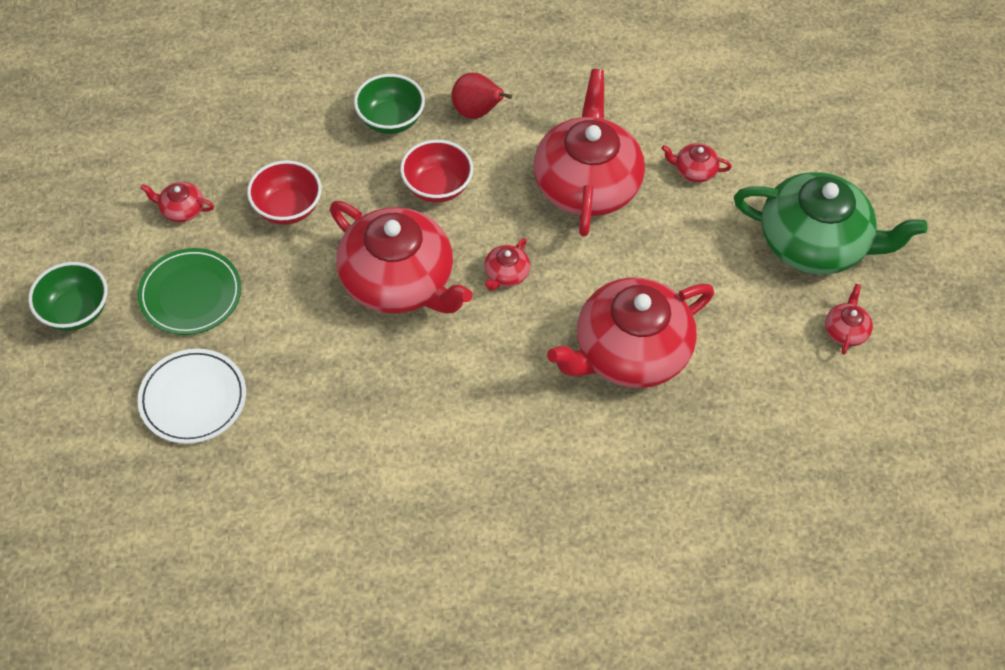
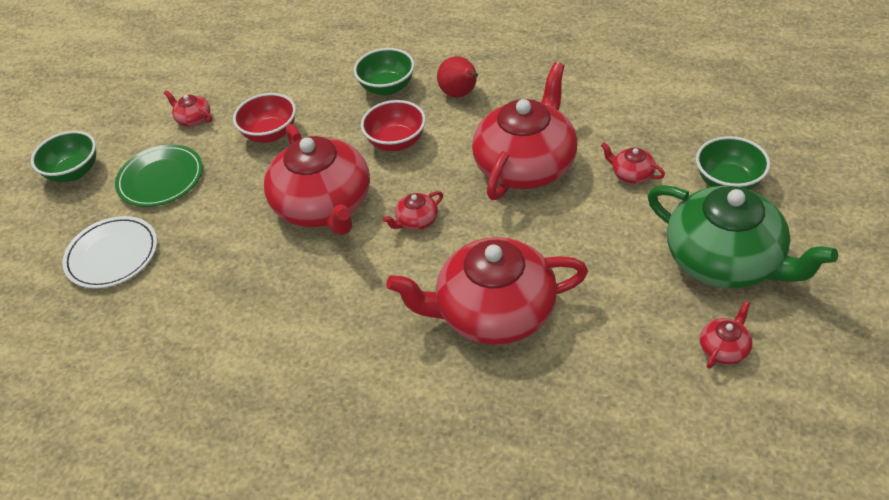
camera: 30 degrees right, 10 degrees down
(786, 158) = (728, 182): none -> green bowl

